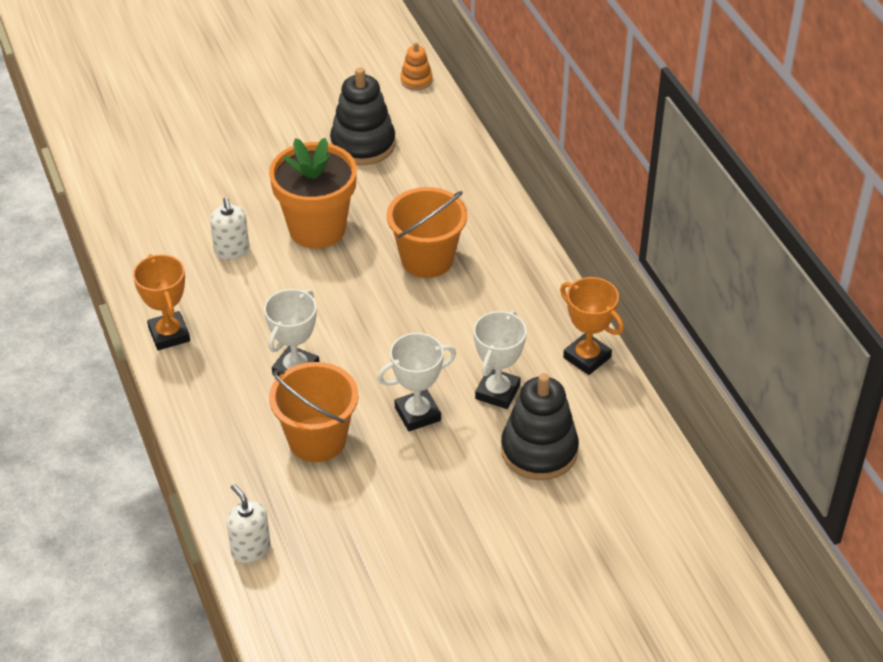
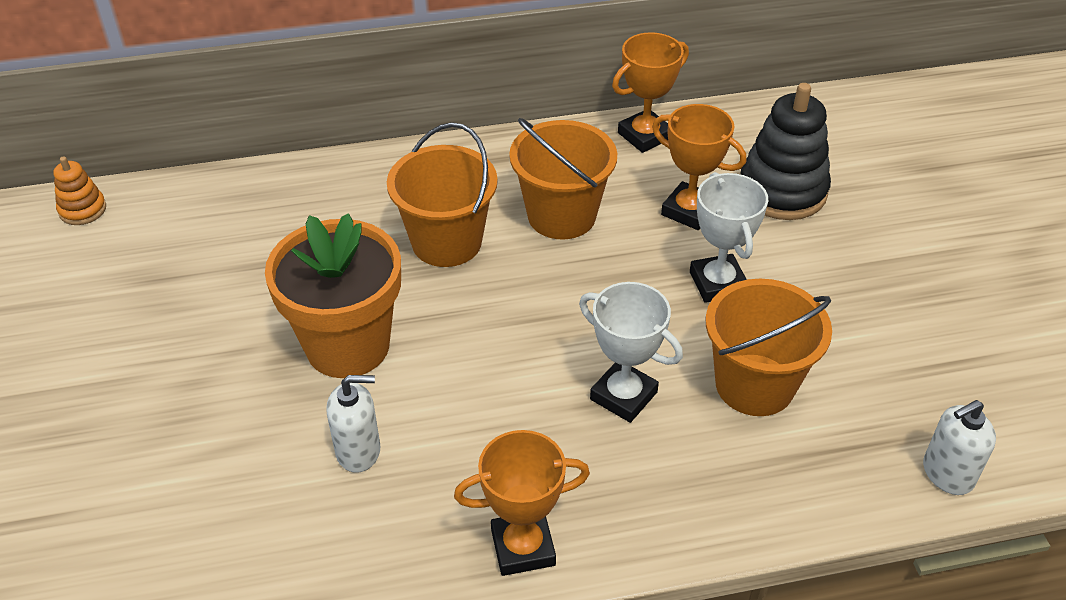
camera: 80 degrees left, 0 degrees up
(363, 144) = (190, 278): black stacking toy -> none
(472, 317) = (561, 216): none -> orange bucket
(497, 392) = (689, 211): white trophy -> orange trophy

